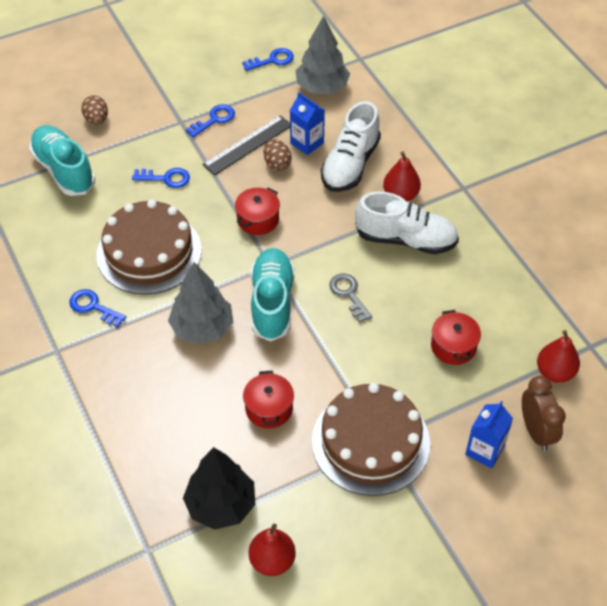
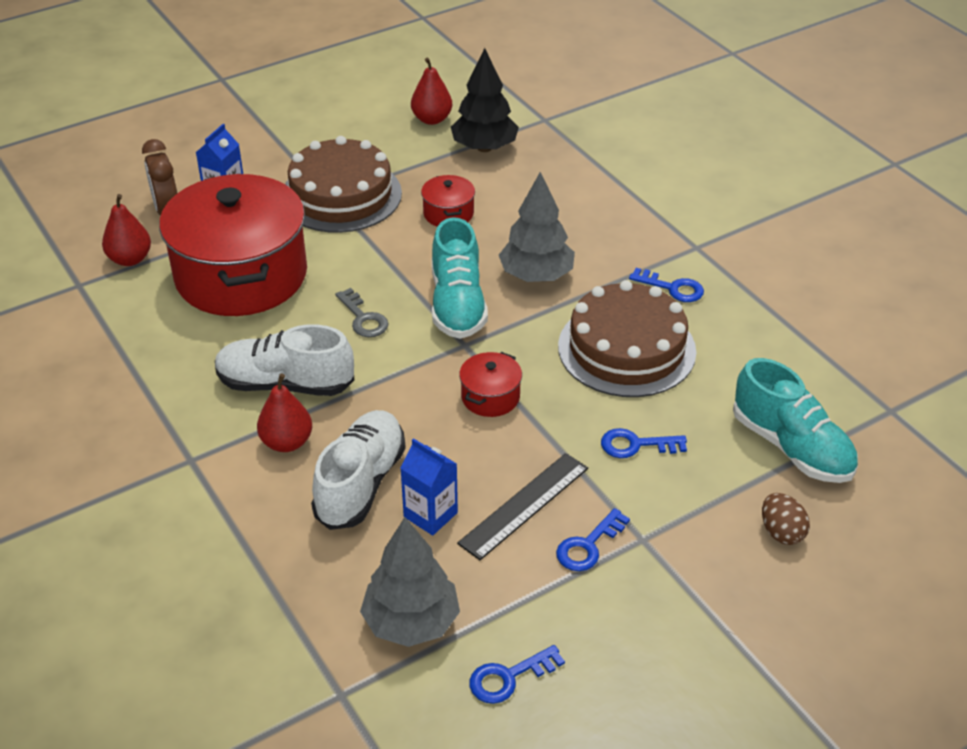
camera: 175 degrees right, 10 degrees down
(277, 164) = (474, 477): brown egg -> none
(453, 346) = (241, 275): red pot -> red pot, size x2.48

